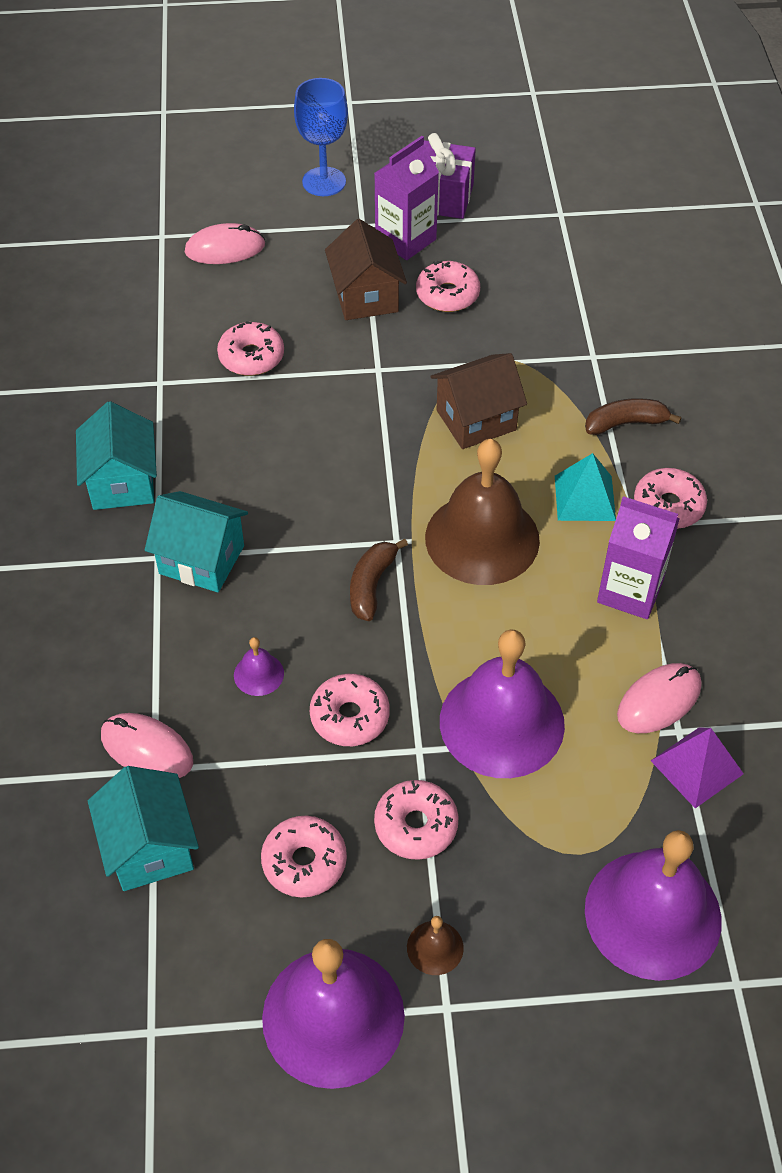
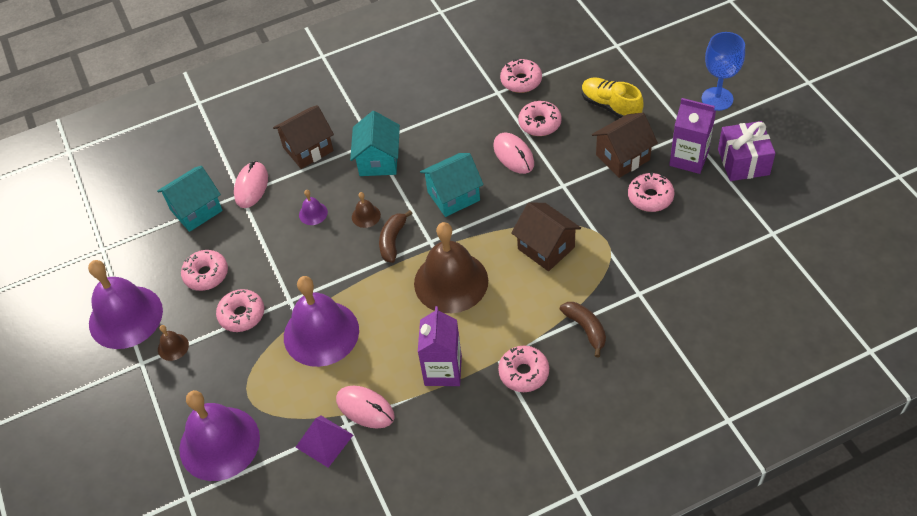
camera: 75 degrees right, 0 degrees up
(115, 647) = (308, 149): none -> brown house
(122, 482) = (416, 107): turquoise house -> turquoise house (453, 196)
(225, 249) = (623, 77): pink mouse -> pink mouse (513, 155)
(269, 278) = (610, 106): none -> yellow shoe
(304, 605) = (366, 216): none -> brown bell
(350, 716) = (300, 262): pink donut -> pink donut (521, 81)
(372, 585) = (393, 241): brown banana -> brown banana turned 75 degrees counterclockwise
(584, 498) = (508, 325): turquoise pyramid -> none

